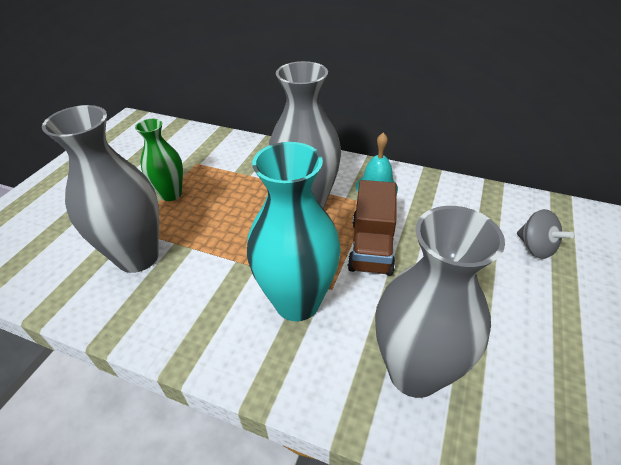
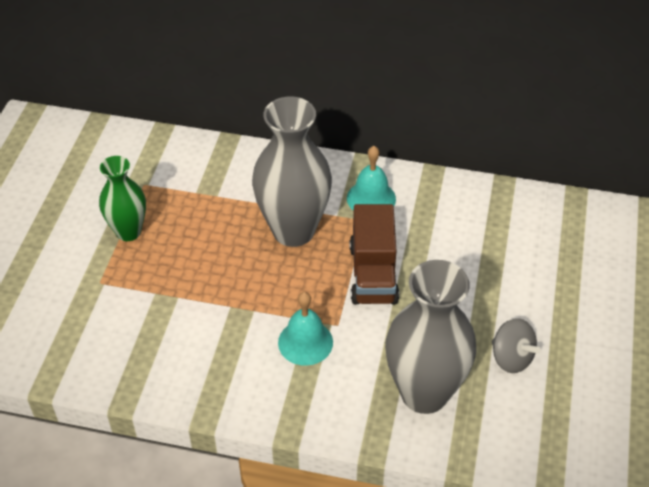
camera: 10 degrees left, 5 degrees up
(138, 257) = (121, 313): grey vase -> none
(297, 302) = (305, 342): turquoise vase -> turquoise bell
(535, 247) = (542, 257): grey spinning top -> grey spinning top (511, 358)

